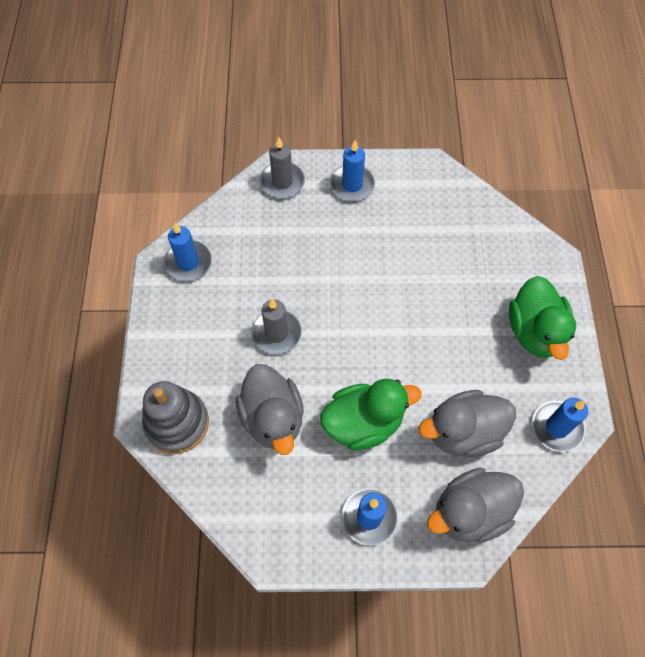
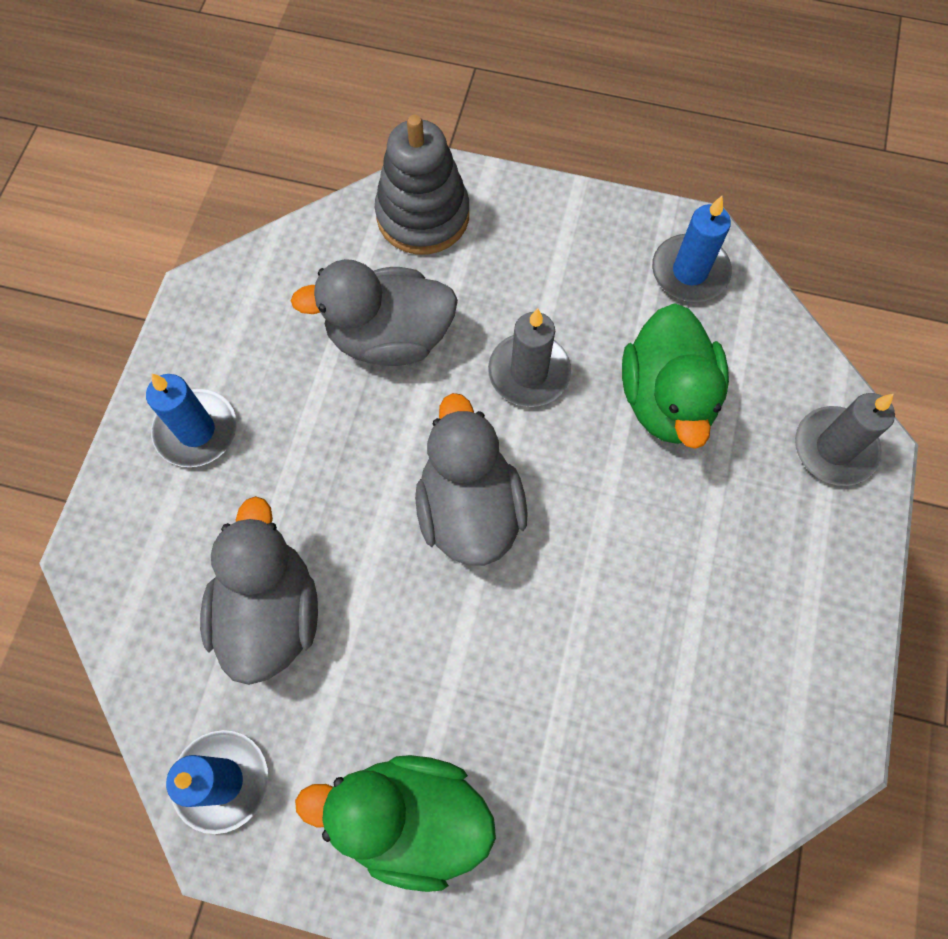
camera: 105 degrees right, 5 degrees up
(352, 185) = (810, 571): blue candle -> none
(363, 423) = (339, 462): green duck -> green duck (666, 399)
(470, 512) = (145, 578): grey duck -> grey duck (469, 509)

